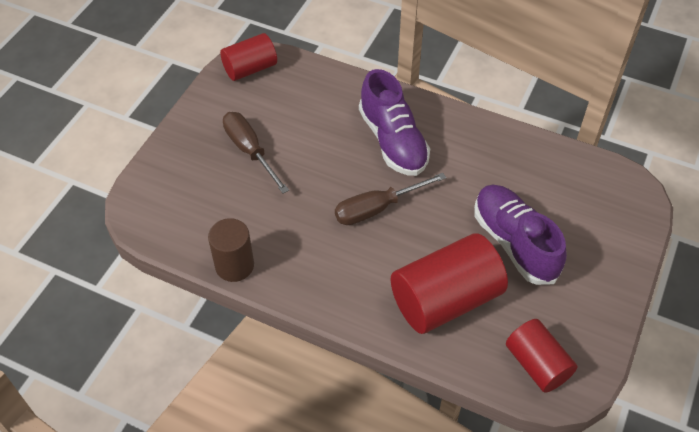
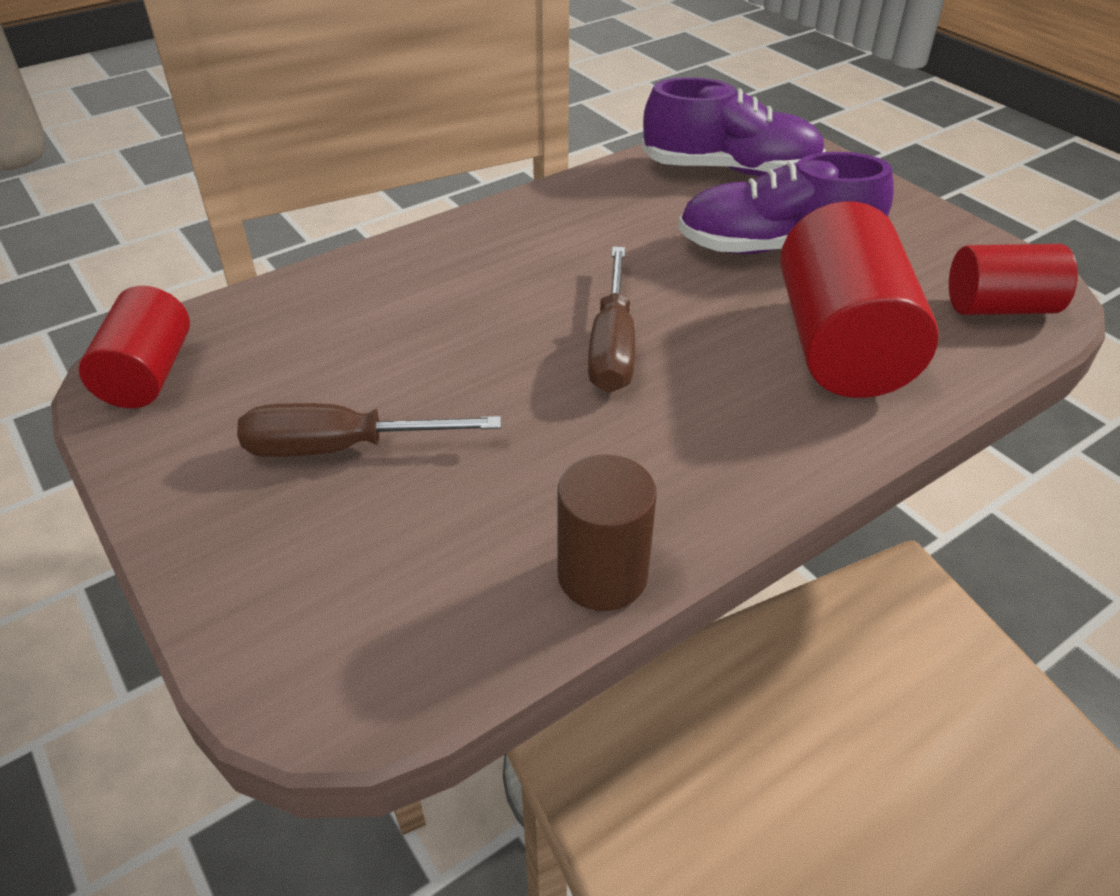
camera: 60 degrees left, 10 degrees down
(393, 141) = (492, 281): purple shoe -> purple shoe (730, 170)

